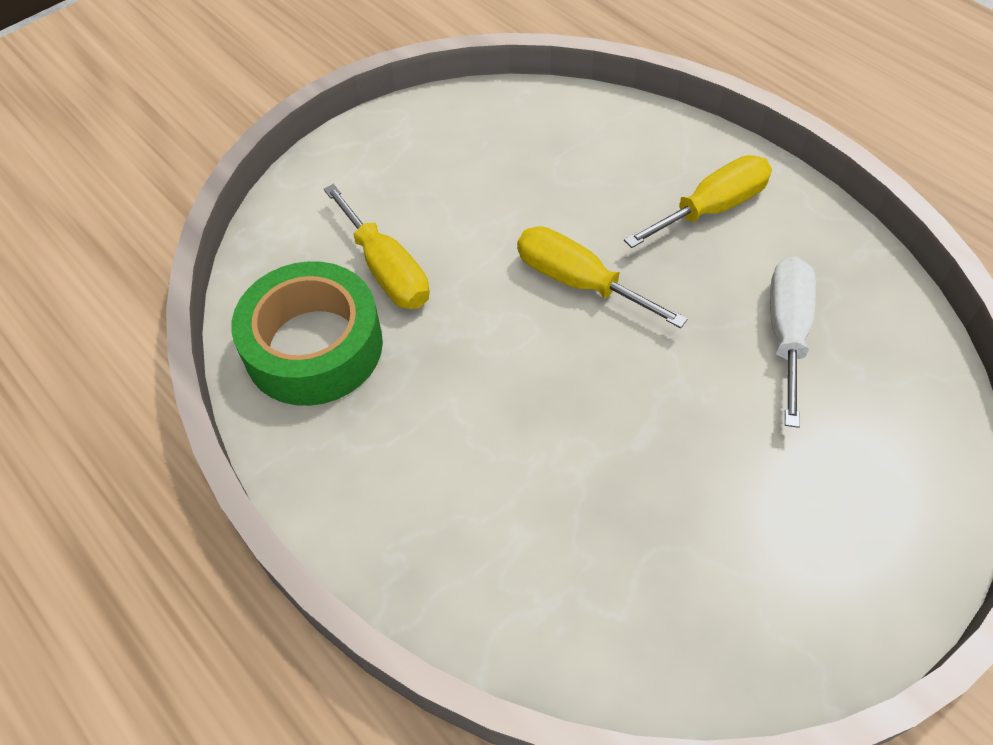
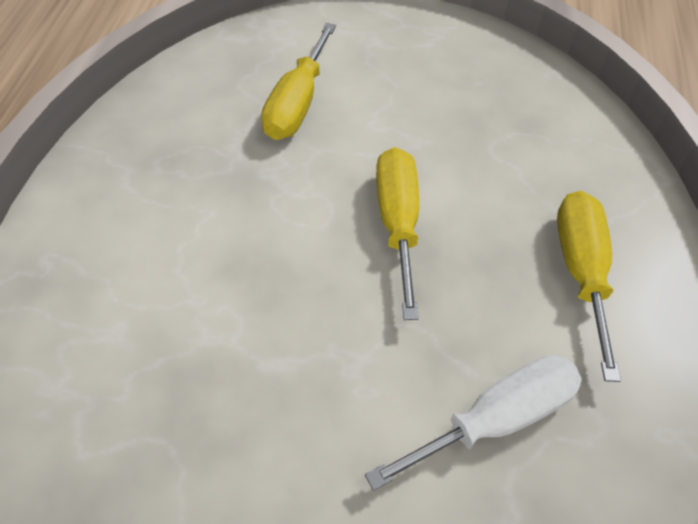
camera: 50 degrees right, 0 degrees up
(314, 346) = (195, 108): green tape -> none
(711, 208) = (580, 270): yellow screwdriver -> yellow screwdriver turned 105 degrees counterclockwise

